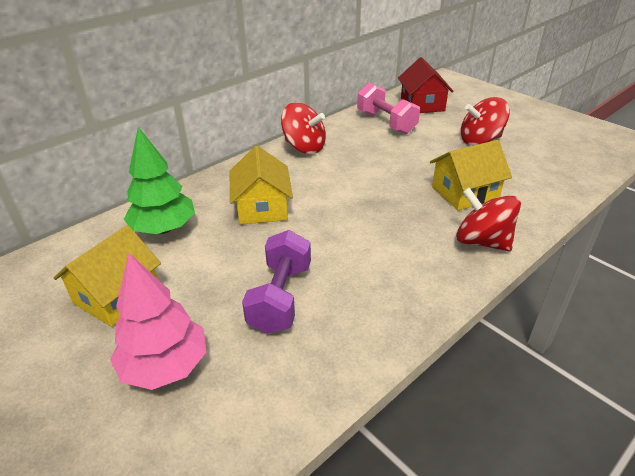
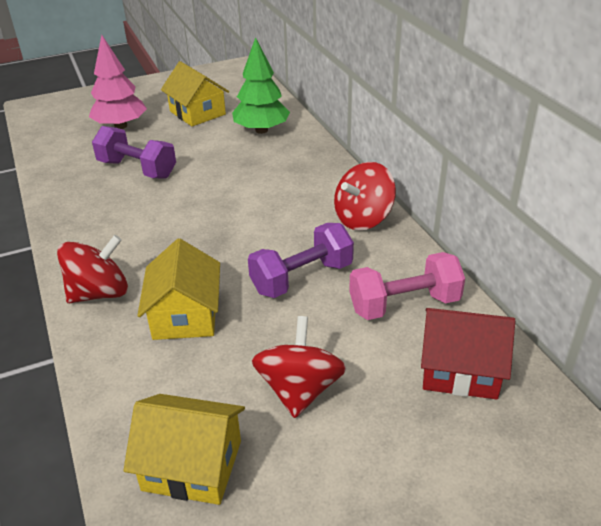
camera: 110 degrees right, 0 degrees up
(262, 207) = (258, 176): yellow house -> yellow house (192, 465)
(389, 157) = (302, 278): none -> purple dumbbell

